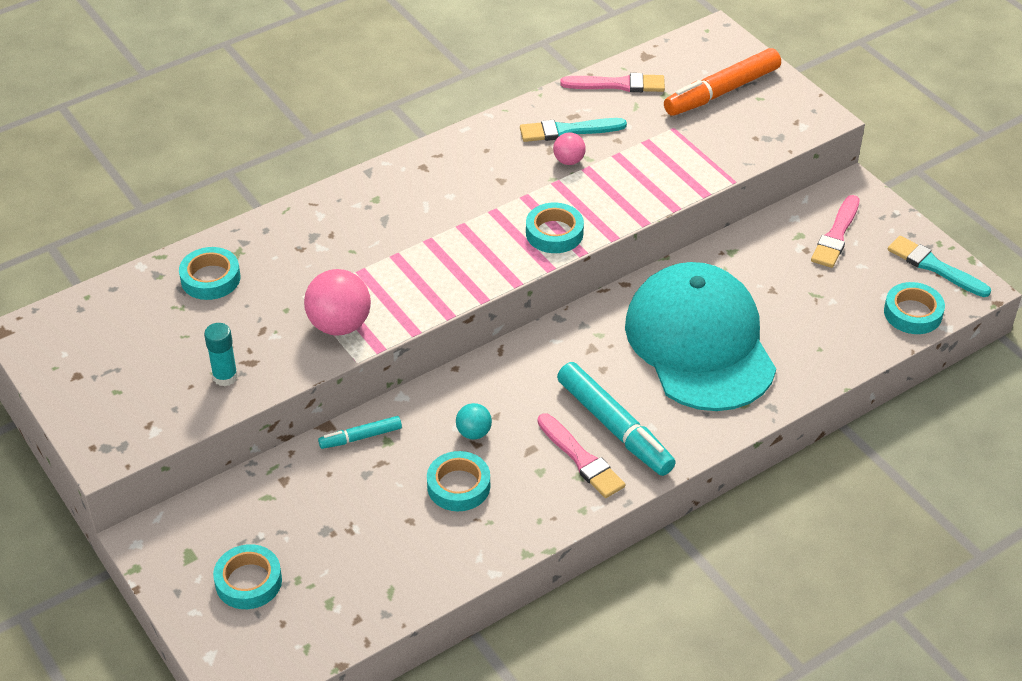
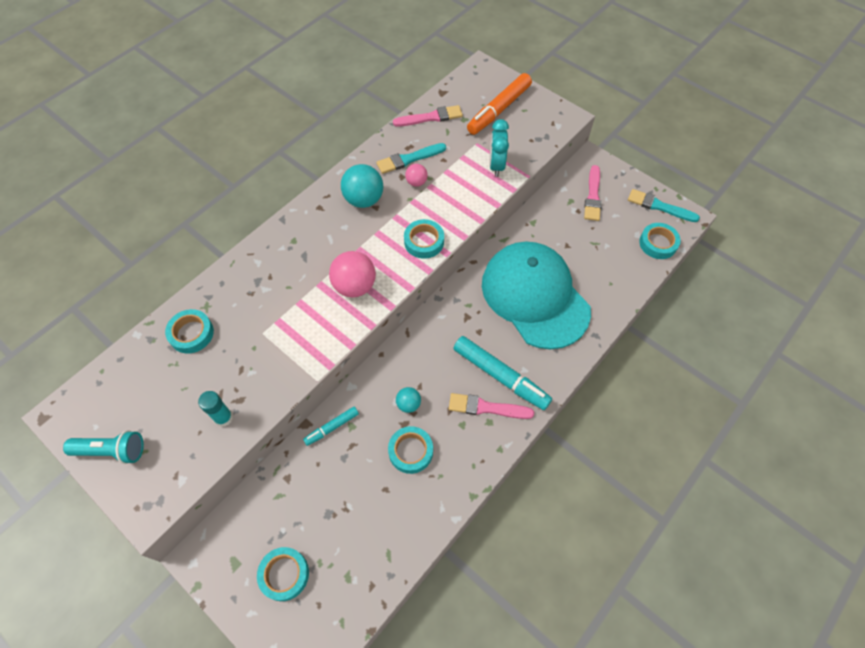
camera: 15 degrees left, 15 degrees up
(78, 383) = (112, 451): none -> turquoise flashlight
(339, 325) = (296, 352): pink ball -> pink ball (355, 286)
(487, 168) = (364, 200): none -> turquoise ball
(581, 459) = (486, 407): pink brush -> pink brush turned 150 degrees clockwise
(691, 160) = (496, 165): none -> turquoise clock

